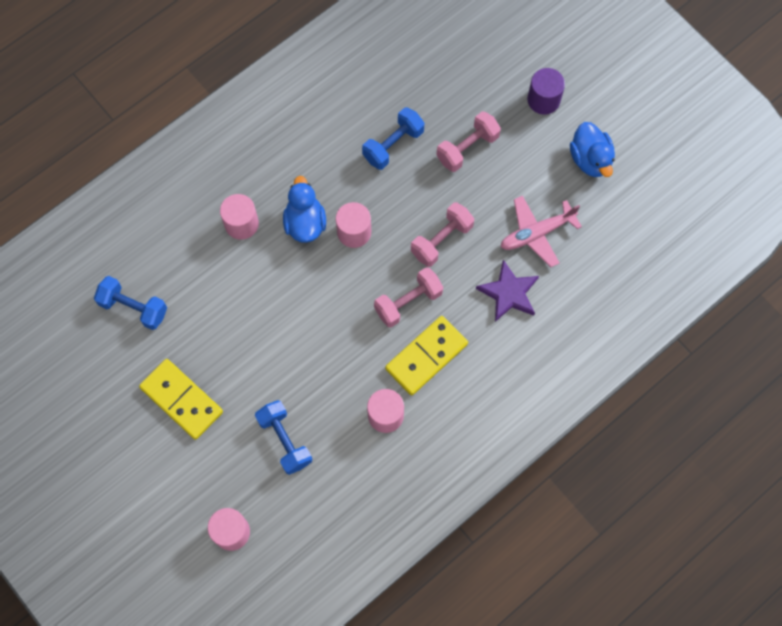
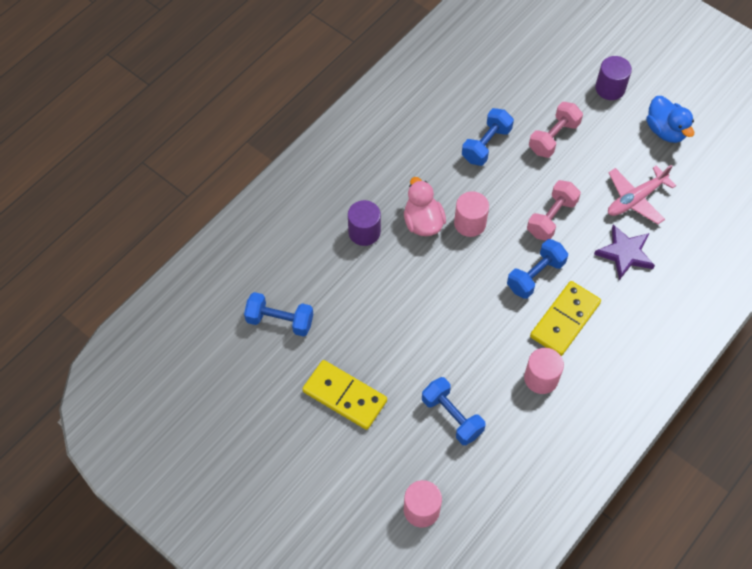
camera: 10 degrees left, 10 degrees down
(241, 224) = (364, 232): pink cylinder -> purple cylinder
(305, 223) = (423, 222): blue duck -> pink duck
(408, 302) = (535, 276): pink dumbbell -> blue dumbbell

